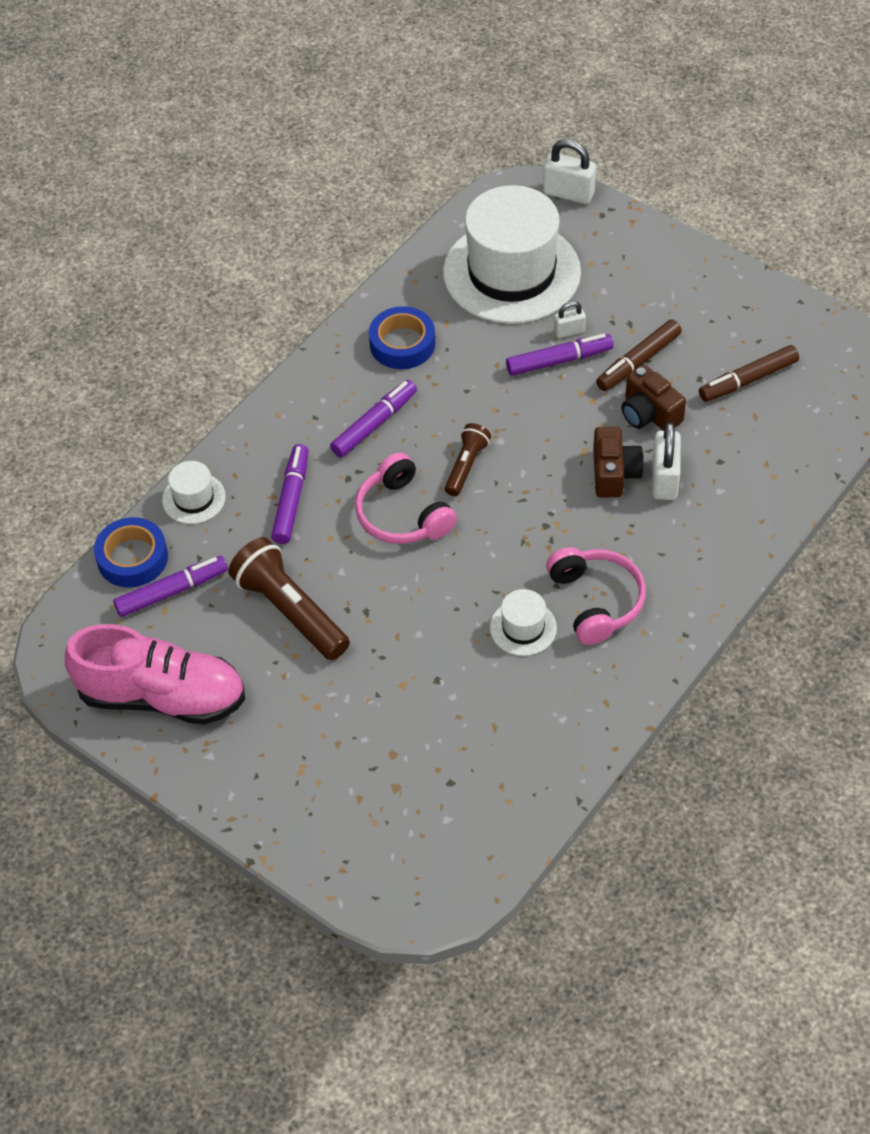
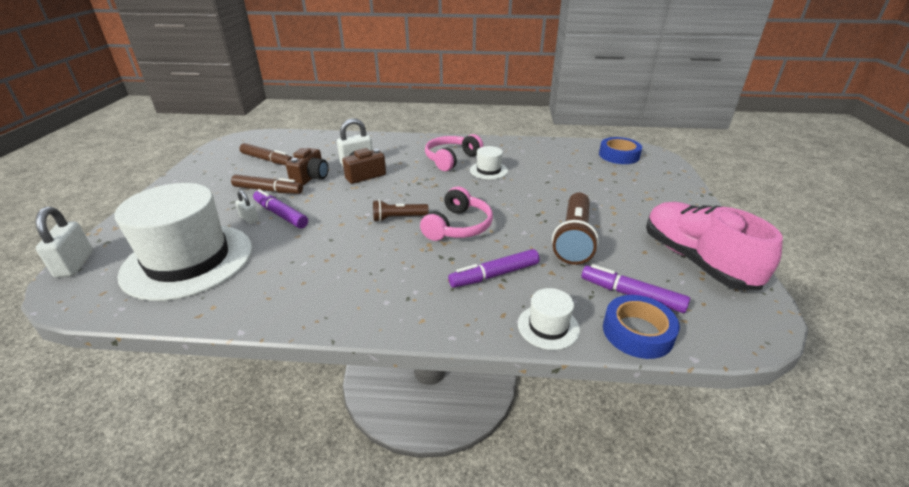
camera: 125 degrees left, 20 degrees down
(374, 424) = (392, 266): purple marker -> none
(402, 344) = (297, 284): blue tape -> blue tape (619, 155)

